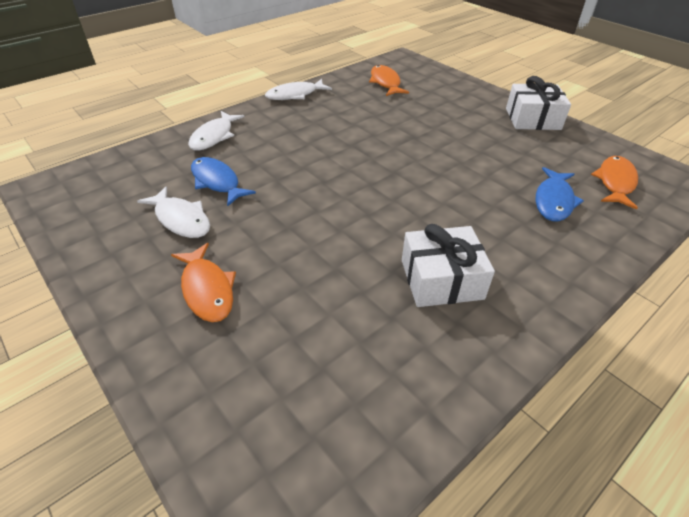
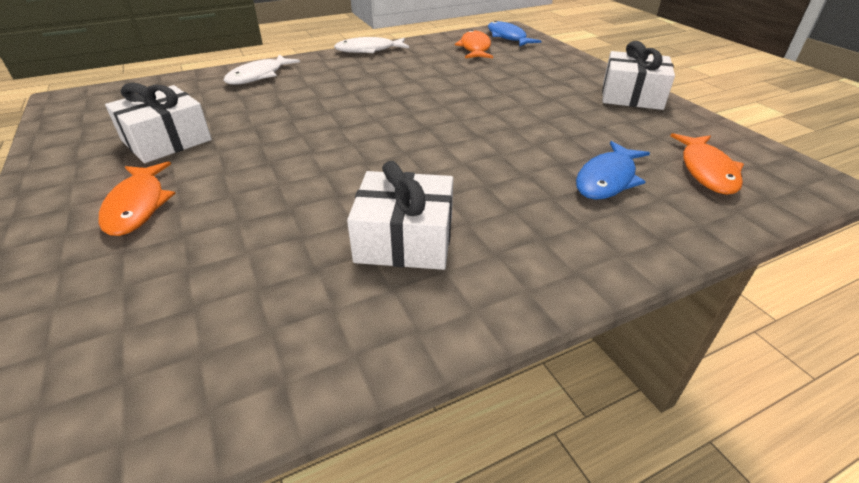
camera: 15 degrees right, 5 degrees down
(181, 219) = (166, 140): white fish -> white gift
(217, 182) = (229, 113): blue fish -> blue fish (508, 37)
(615, 182) = (706, 171): orange fish -> orange fish turned 150 degrees clockwise

